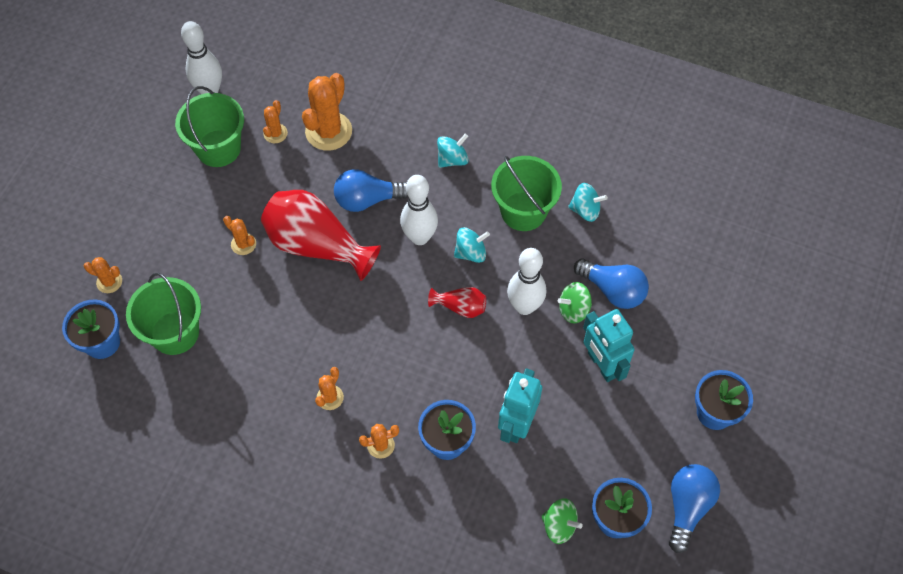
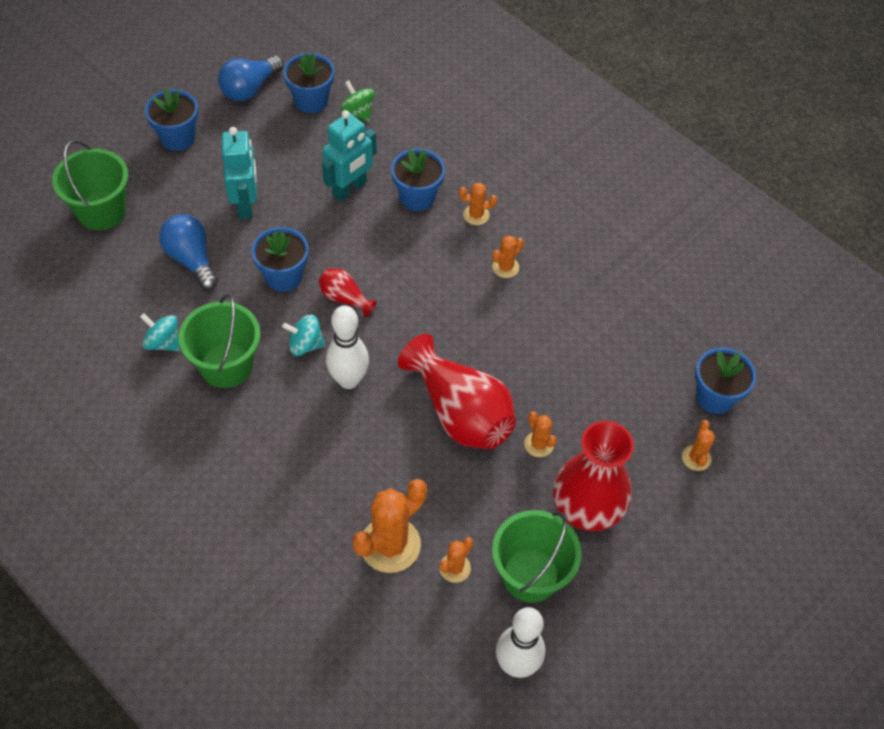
camera: 160 degrees left, 5 degrees down
(109, 282) = (696, 458): orange cactus -> orange cactus turned 60 degrees clockwise
(175, 333) = (637, 379): green bucket -> green bucket (101, 211)
(190, 210) = (587, 507): none -> red vase
(367, 200) = (383, 442): blue light bulb -> none
(452, 159) = (266, 452): turquoise spinning top -> none
(524, 306) = (283, 276): white bowling pin -> blue flower pot
(573, 309) = (240, 257): green spinning top -> none

